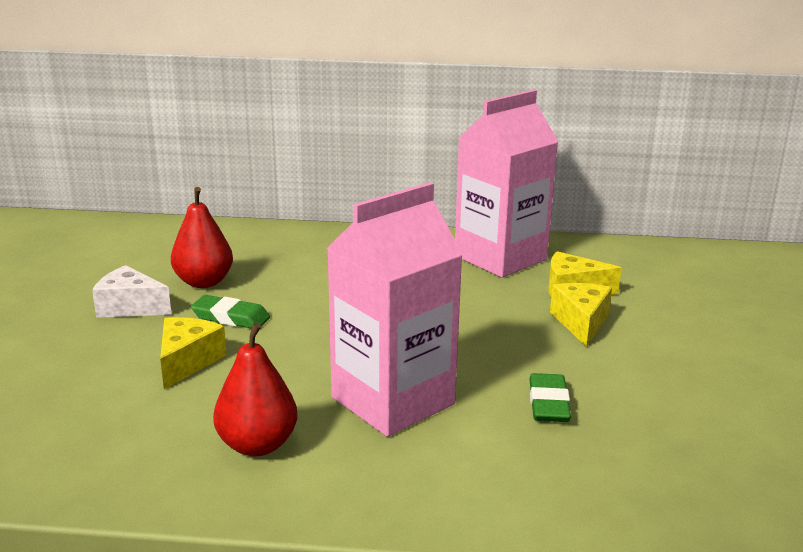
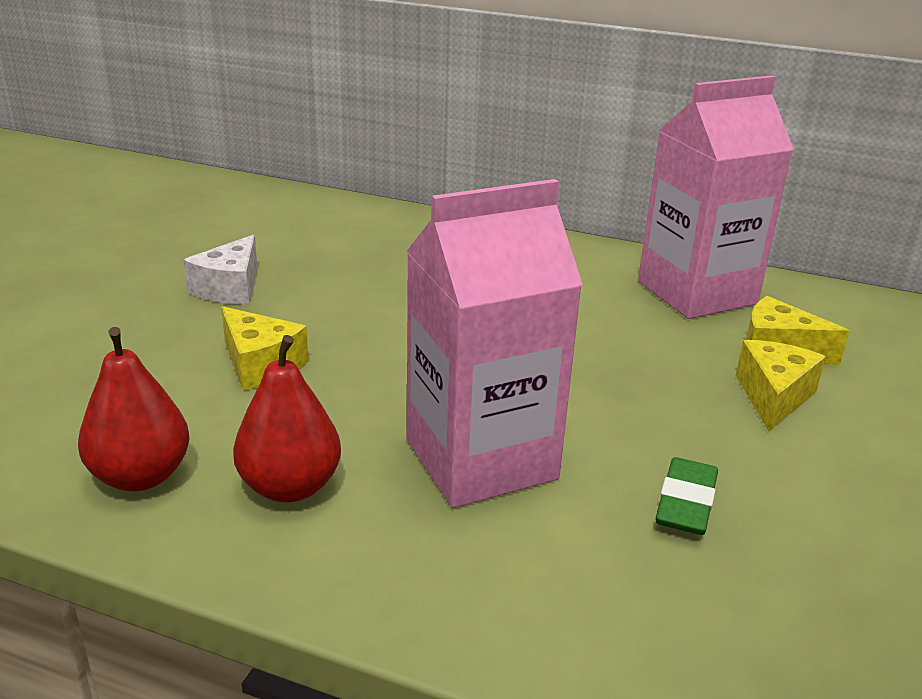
camera: 15 degrees right, 5 degrees up
(130, 307) = (230, 288): white cheese -> white cheese turned 105 degrees counterclockwise
(187, 362) = (260, 365): yellow cheese -> yellow cheese turned 105 degrees clockwise
(204, 282) = (325, 271): red pear -> red pear (140, 476)
(231, 317) = (335, 318): green eraser -> none

